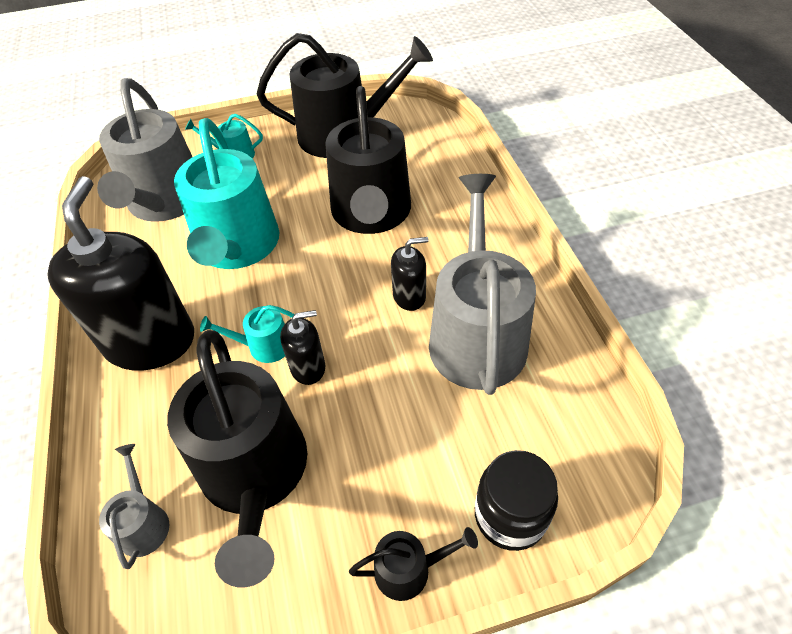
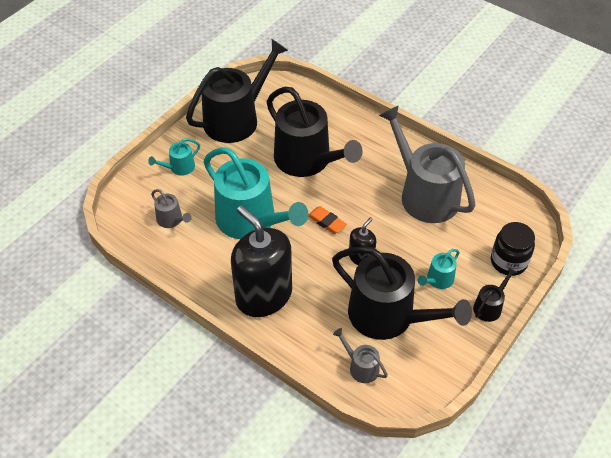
camera: 40 degrees left, 0 degrees up
(165, 202) = (171, 220): grey watering can -> grey watering can, size x0.43
(264, 346) = (327, 261): turquoise watering can -> turquoise watering can (438, 280)
(315, 297) = (326, 222): none -> orange eraser
(409, 296) = (374, 194): black soap dispenser -> none

